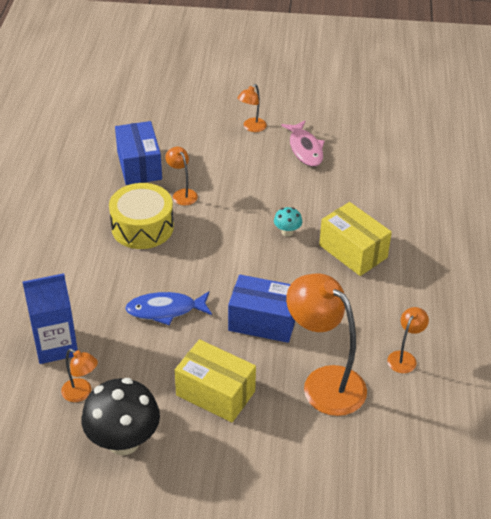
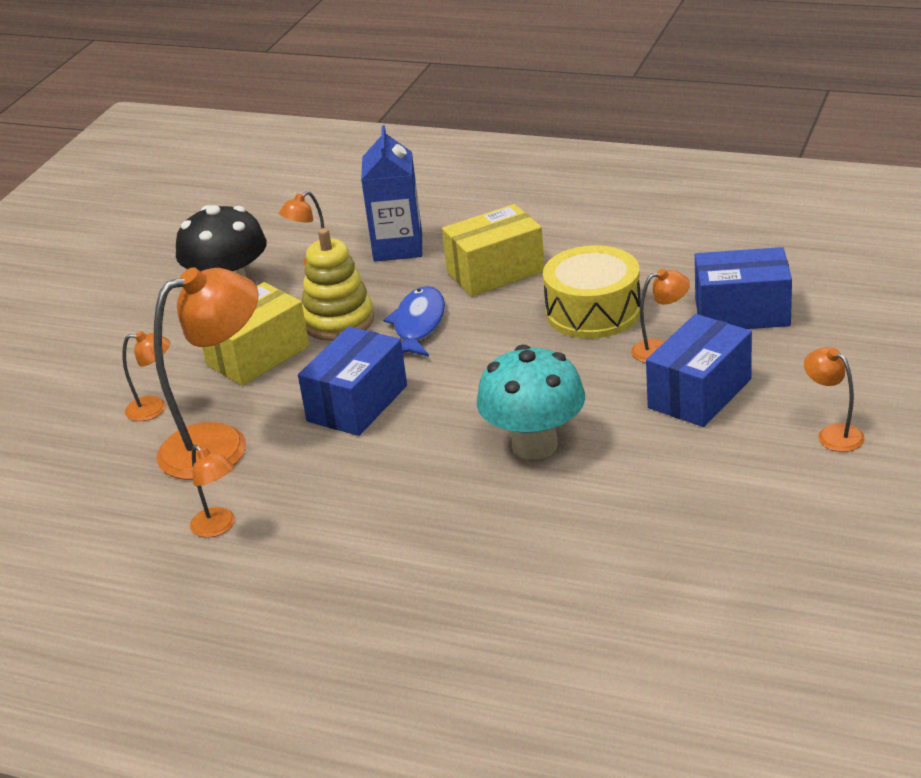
camera: 110 degrees right, 10 degrees down
(164, 356) = (338, 321): none -> yellow stacking toy
(224, 175) = (699, 393): none -> blue box
(287, 232) = (534, 445): turquoise mushroom -> turquoise mushroom, size x2.21
(293, 437) = (154, 409): none -> orange lamp
(305, 149) = (756, 491): pink fish -> none
(353, 251) = (462, 510): yellow box -> yellow box (495, 272)

